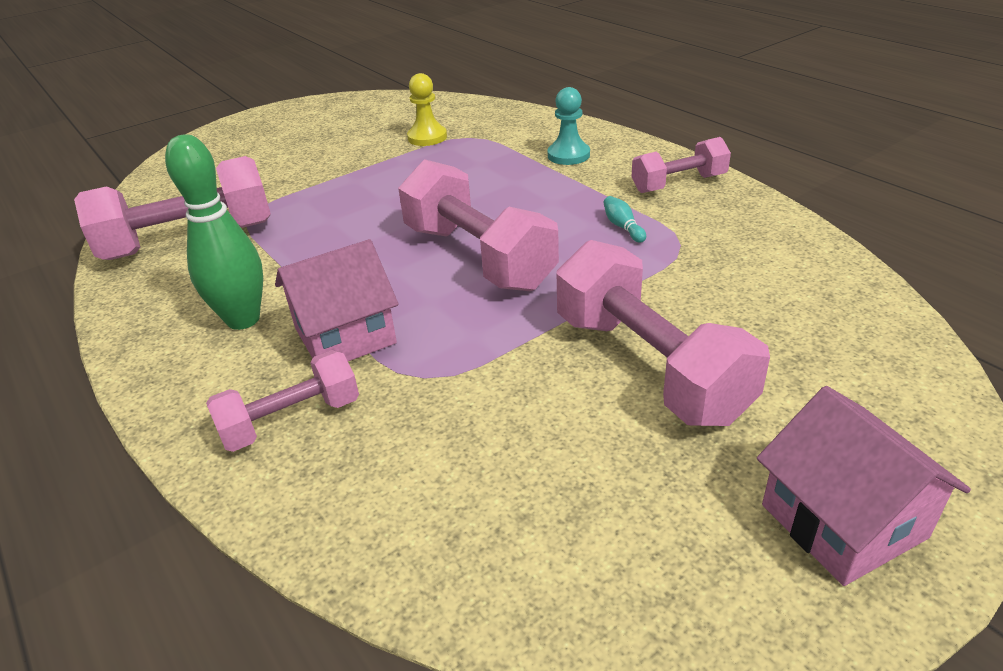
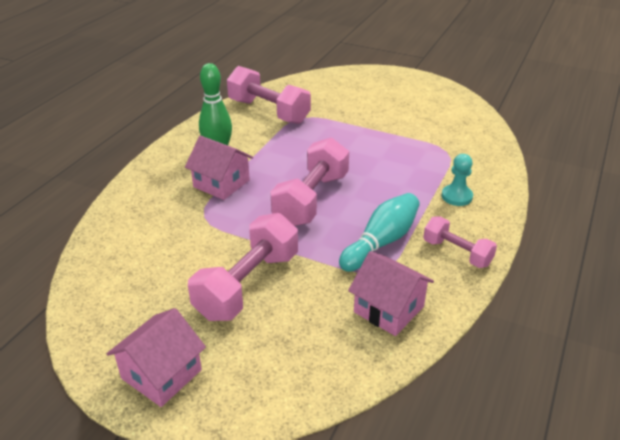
camera: 60 degrees right, 0 degrees up
(291, 420) = (160, 192): pink dumbbell -> none
(427, 137) = (431, 137): yellow pawn -> none
(623, 227) = (381, 242): turquoise bowling pin -> turquoise bowling pin, size x2.44
(764, 255) = (389, 309): none -> pink house

